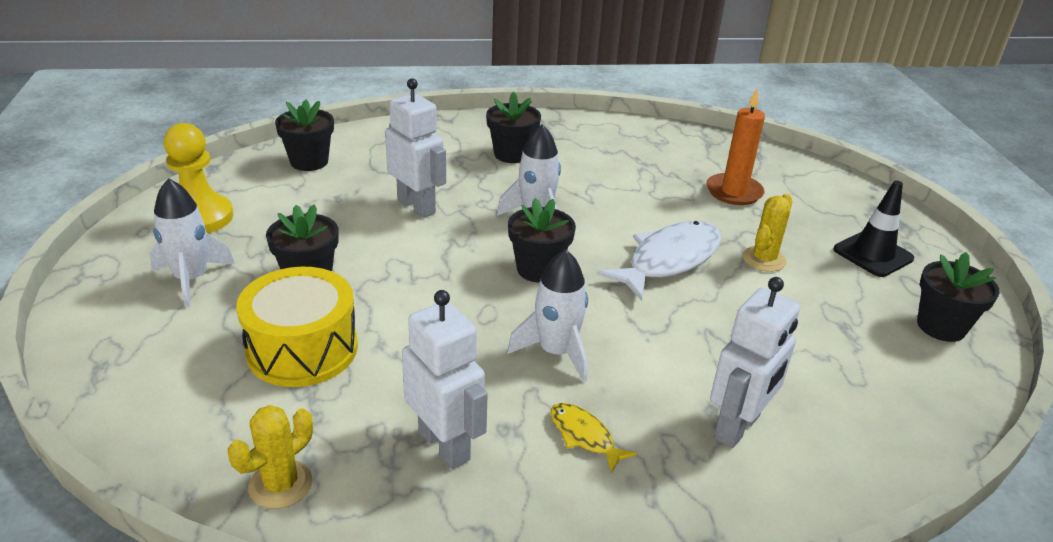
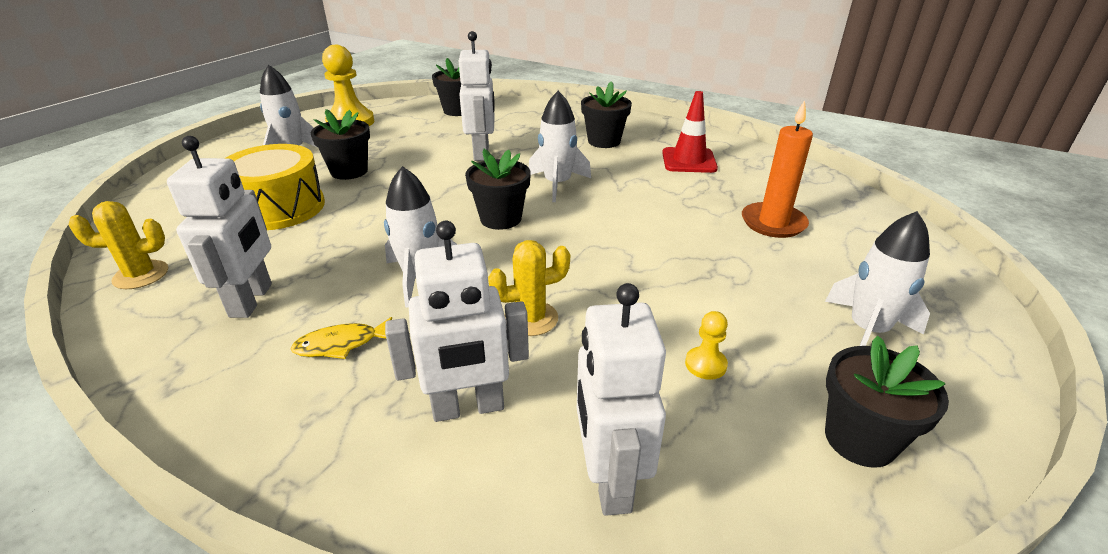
camera: 40 degrees right, 0 degrees up
(584, 436) = (341, 344): yellow fish -> yellow fish turned 105 degrees counterclockwise
(607, 153) = (689, 161): none -> red traffic cone
(668, 260) = (620, 252): white fish -> none
(764, 259) = (720, 285): yellow cactus -> yellow cactus (531, 318)
(824, 321) = (705, 364): none -> yellow pawn
(866, 421) = (609, 479): none -> white robot
(873, 254) = (867, 330): black traffic cone -> white rocket

